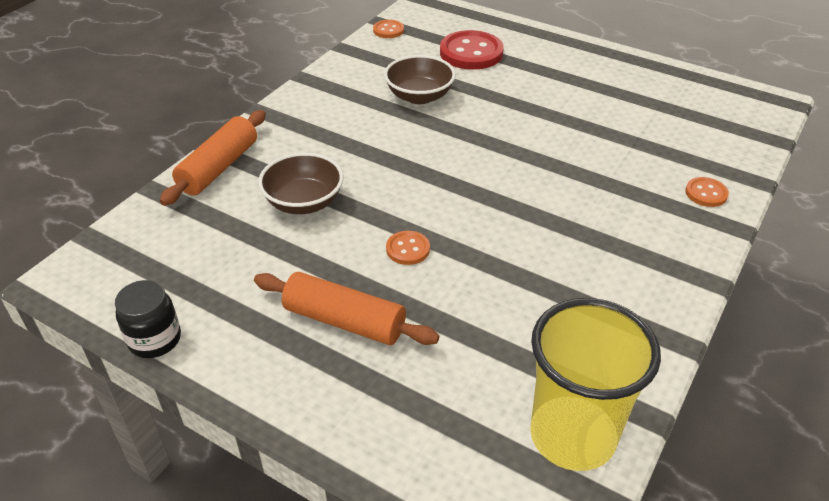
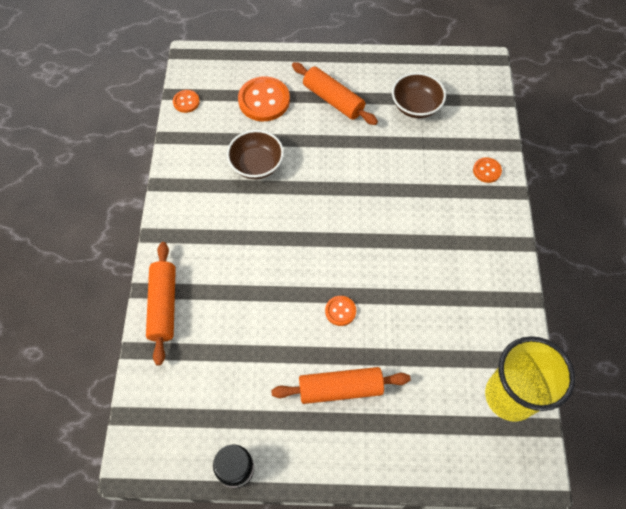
camera: 30 degrees left, 20 degrees up
(304, 202) = (247, 306): brown bowl -> brown bowl (416, 106)
(471, 53) = (264, 100): red button -> orange button
(551, 75) = (333, 100): none -> orange rolling pin

